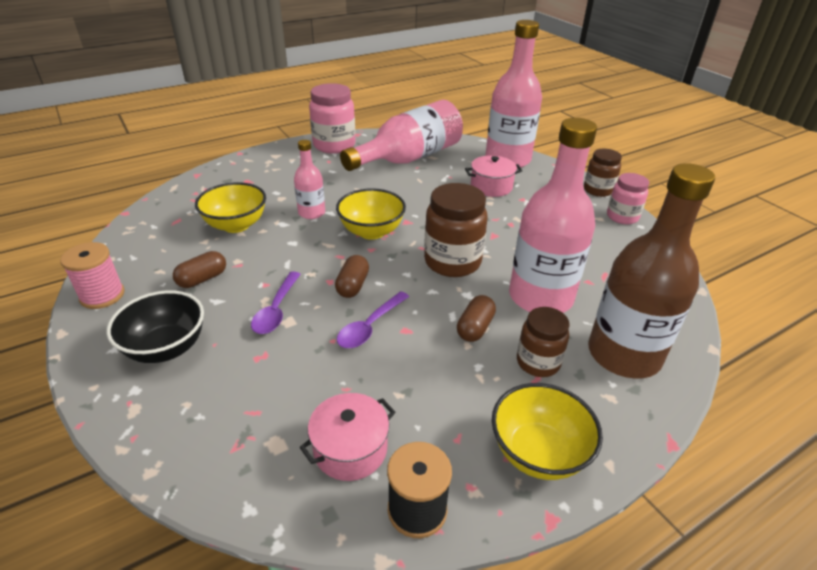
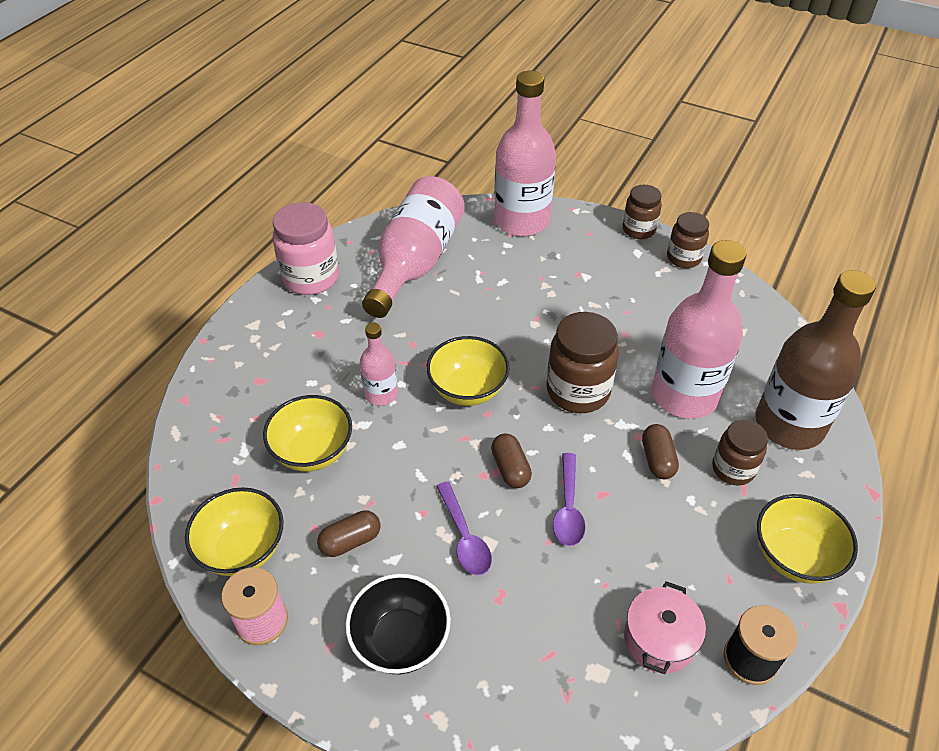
camera: 30 degrees left, 10 degrees up
(138, 255) = (243, 549): none -> yellow bowl
(202, 279) = (350, 541): brown capsule -> brown capsule turned 45 degrees clockwise
(491, 186) = (535, 269): pink pot -> none
(622, 217) = (683, 258): pink jar -> brown jar

